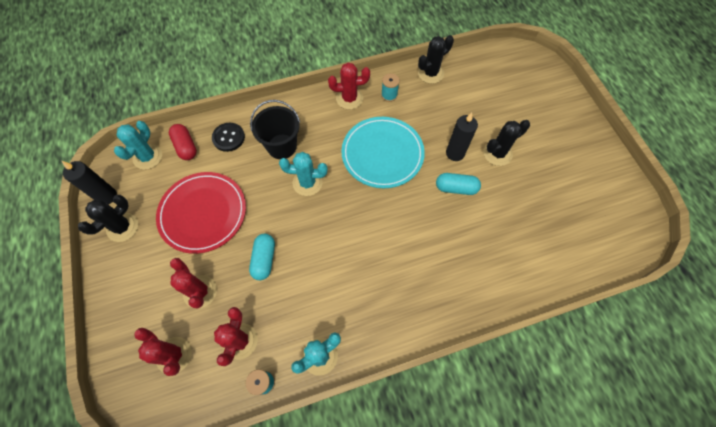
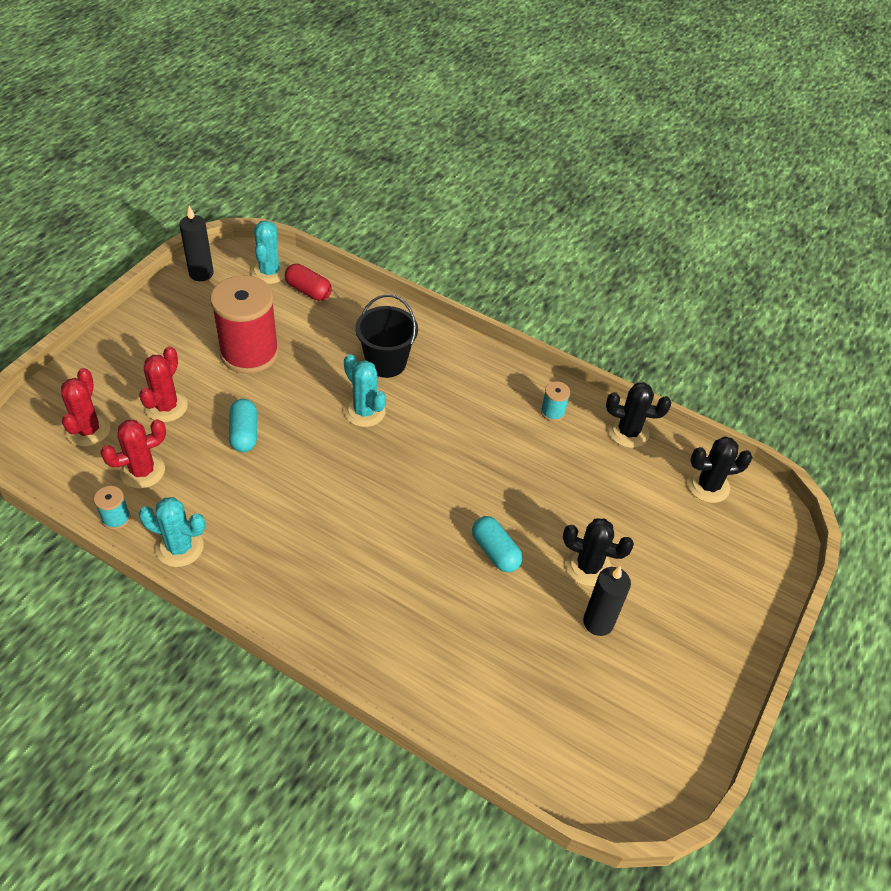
camera: 45 degrees right, 15 degrees down
(122, 227) = (180, 306): black cactus -> black cactus (708, 486)
(148, 157) = (269, 272): turquoise cactus -> turquoise cactus turned 60 degrees counterclockwise
(186, 147) = (308, 291): red capsule -> red capsule turned 75 degrees counterclockwise
(203, 213) = (249, 353): red plate -> red spool
(228, 138) = (352, 315): black button -> none
(264, 259) = (244, 433): turquoise capsule -> turquoise capsule turned 60 degrees counterclockwise
(349, 98) = (507, 380): red cactus -> none
(382, 154) = (468, 454): turquoise plate -> none
(455, 153) = (542, 522): black candle -> black candle (598, 622)

